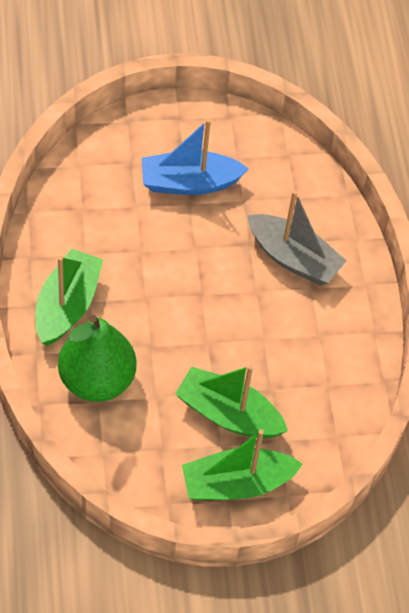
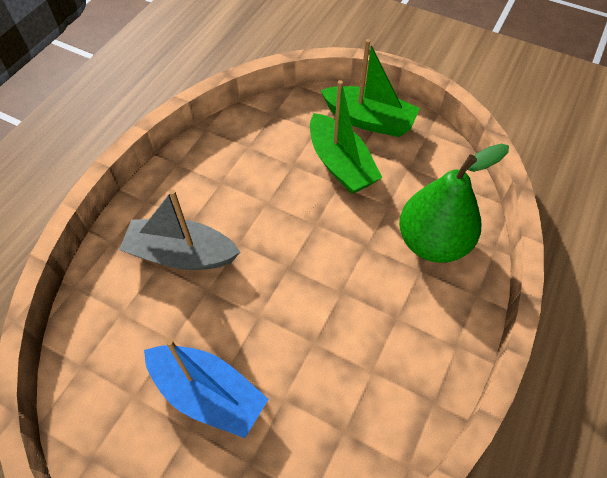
camera: 140 degrees left, 0 degrees up
(67, 305) = (423, 325): green boat -> none
(293, 258) = (181, 254): grey boat -> grey boat turned 60 degrees counterclockwise

